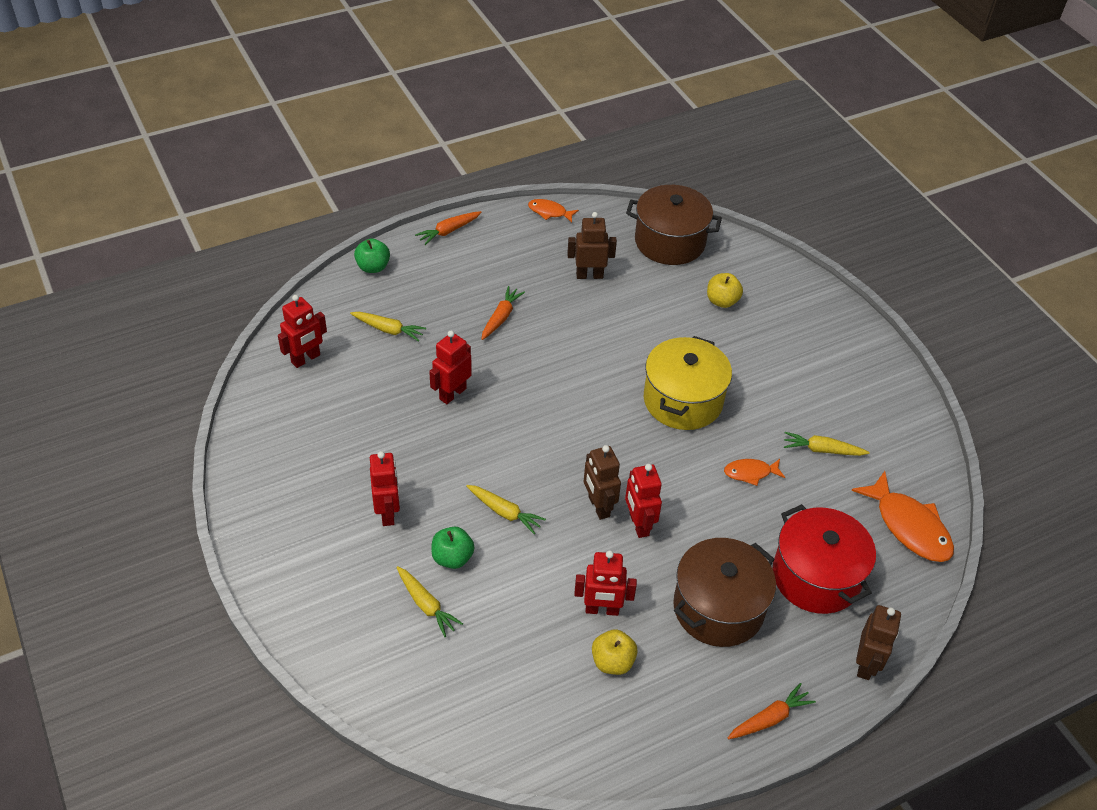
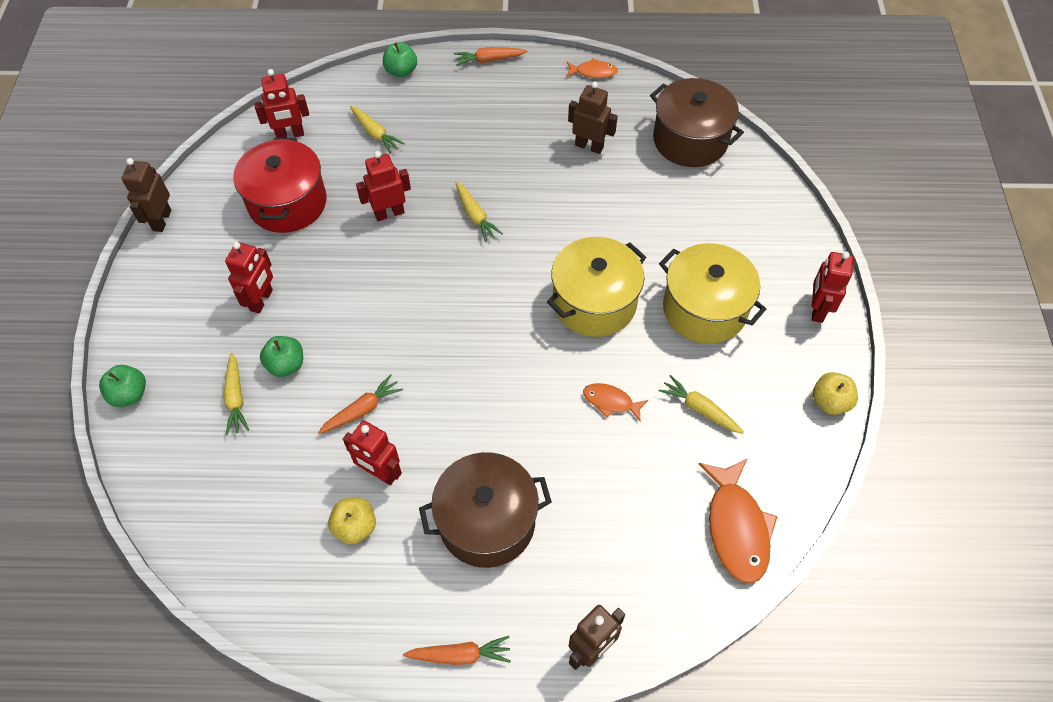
camera: 30 degrees right, 10 degrees up
(320, 645) = (129, 394): none -> green apple
(501, 317) = (480, 157): orange carrot -> orange carrot (362, 410)
(504, 512) = (358, 342): yellow carrot -> yellow carrot (475, 216)
(549, 212) = (593, 72): orange fish -> orange fish turned 135 degrees clockwise
(598, 506) = (444, 373): brown robot -> brown robot (161, 220)
(638, 524) = (469, 406): red robot -> red robot (817, 309)
(722, 301) = (701, 218): yellow apple -> yellow apple (829, 402)
(773, 372) = (704, 309): none -> yellow pot
(816, 576) = (604, 535): red pot -> red pot (287, 203)

